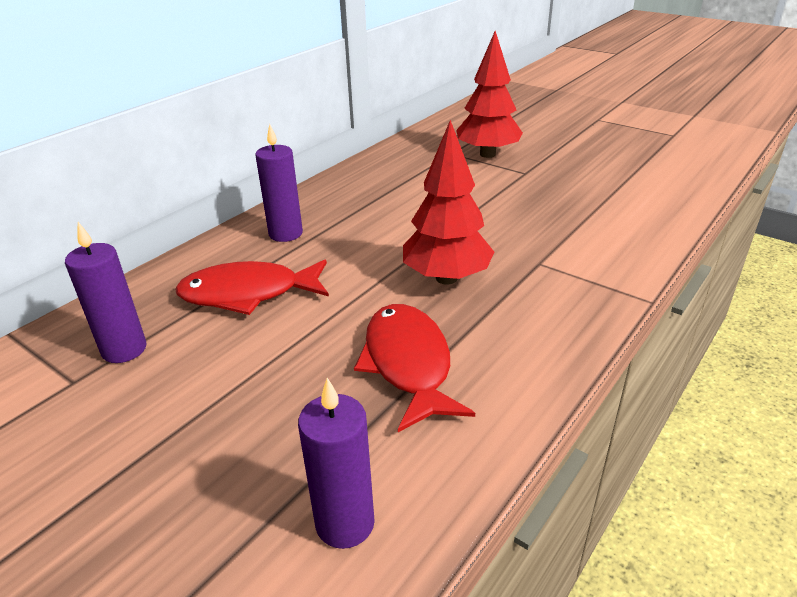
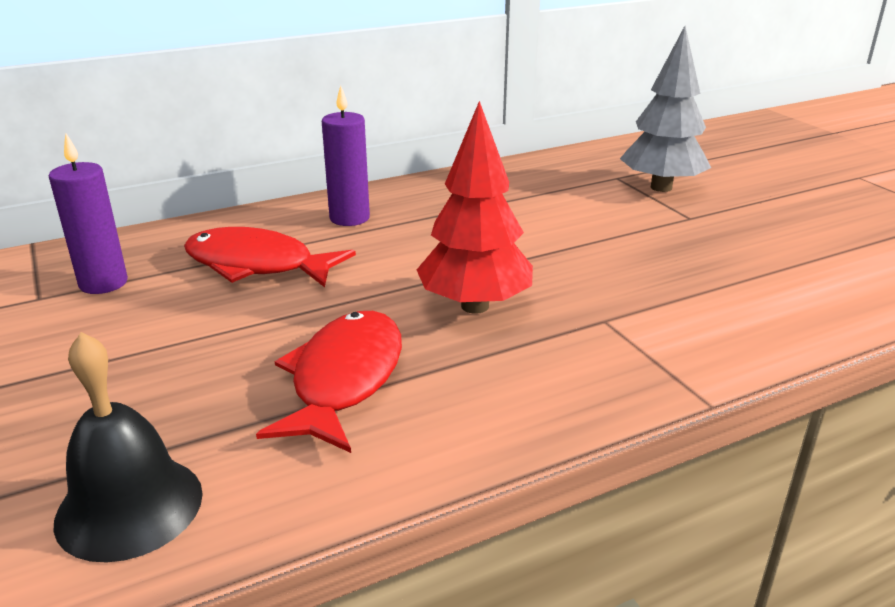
camera: 25 degrees right, 5 degrees down
(345, 523) = (129, 506): purple candle -> black bell
(487, 154) = (661, 187): red tree -> grey tree

